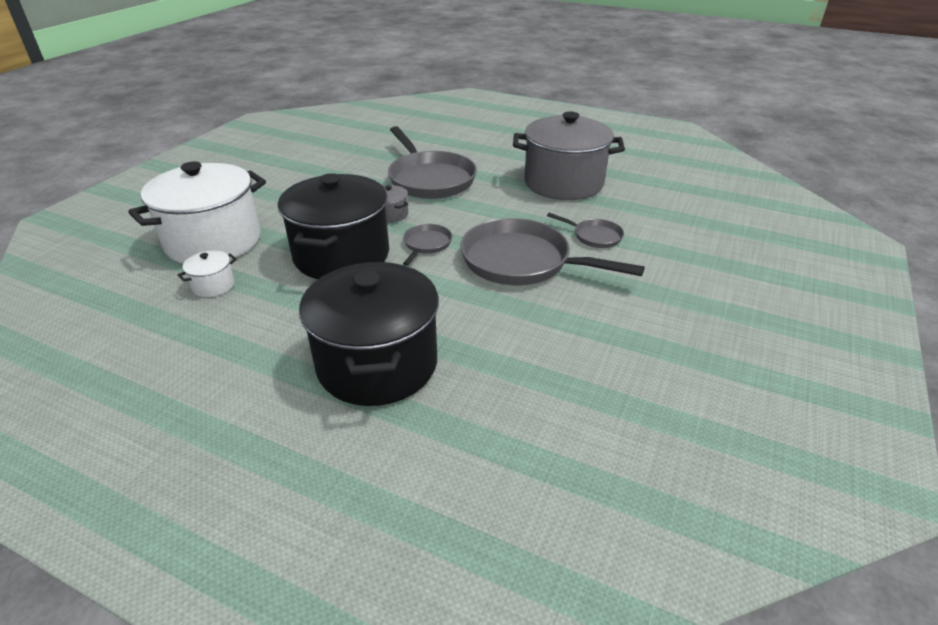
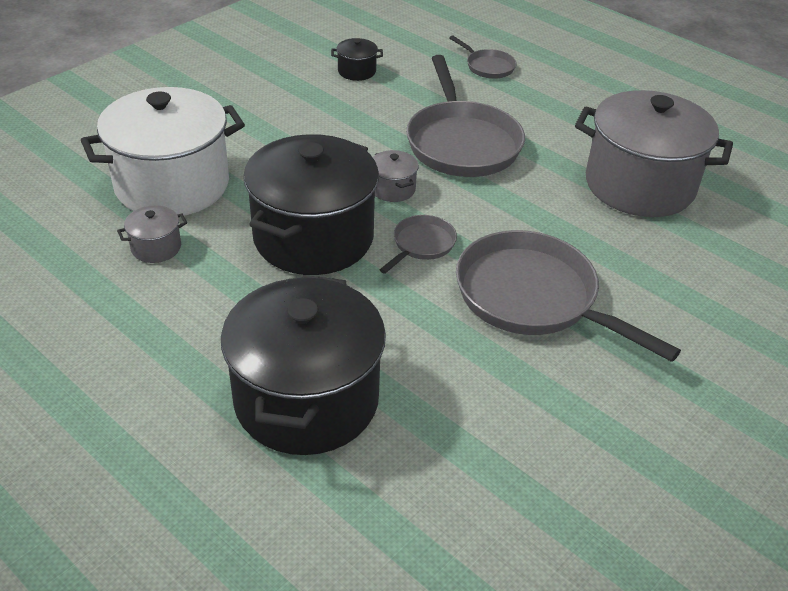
camera: 15 degrees right, 5 degrees up
(213, 285) = (156, 247): white pot -> grey pot
(335, 149) = (357, 71): none -> black pot
(594, 236) = (645, 280): grey pan -> grey pan (487, 66)

